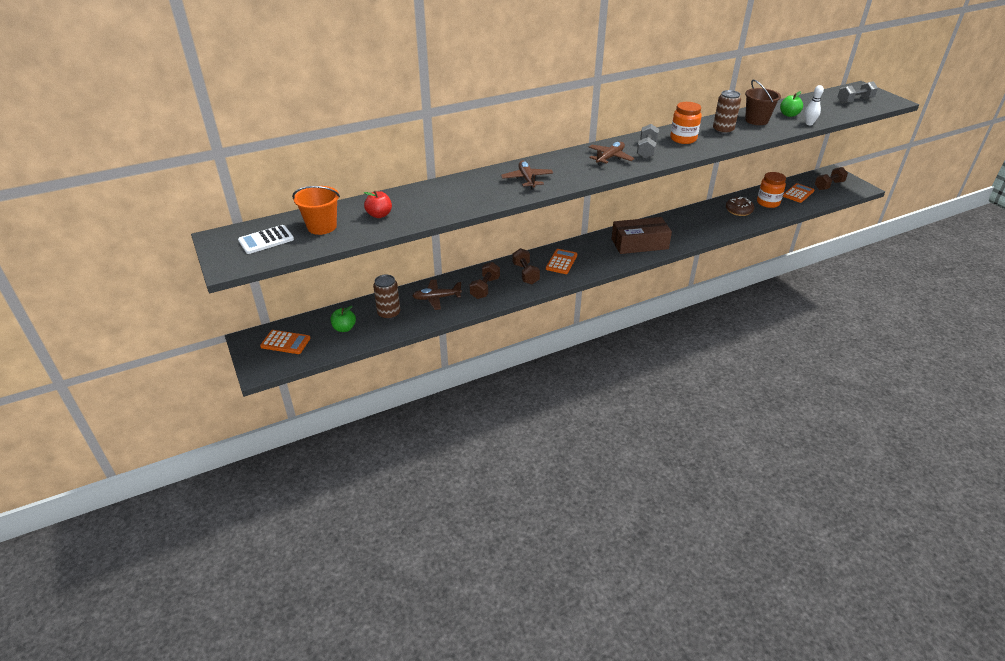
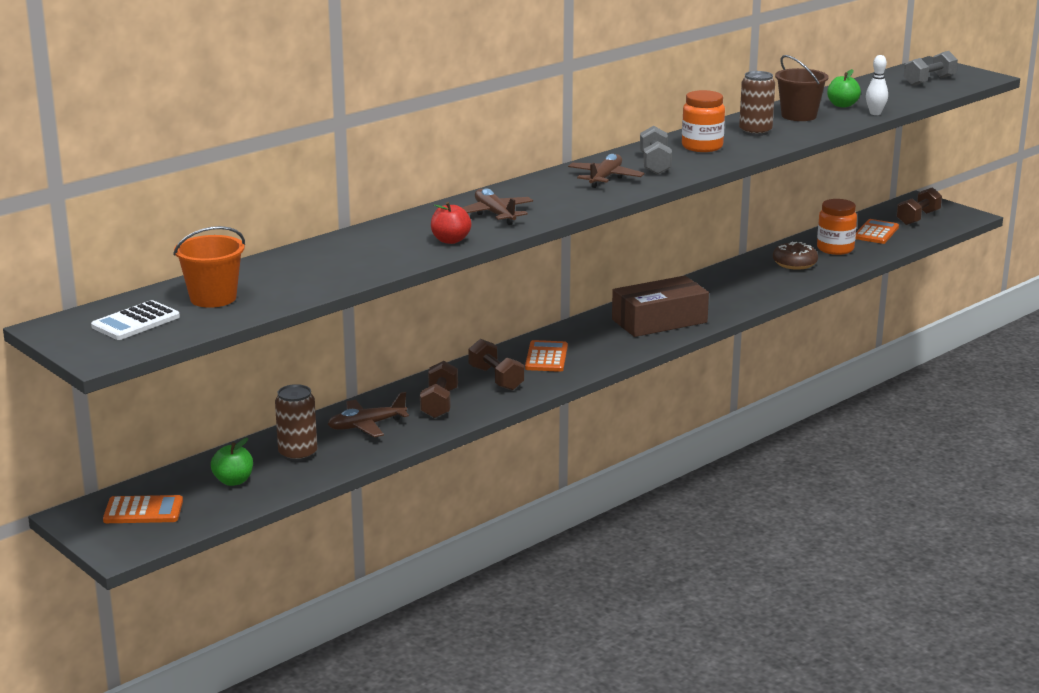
camera: 15 degrees left, 15 degrees down
(379, 215) = (294, 276): red apple -> red apple (450, 240)

